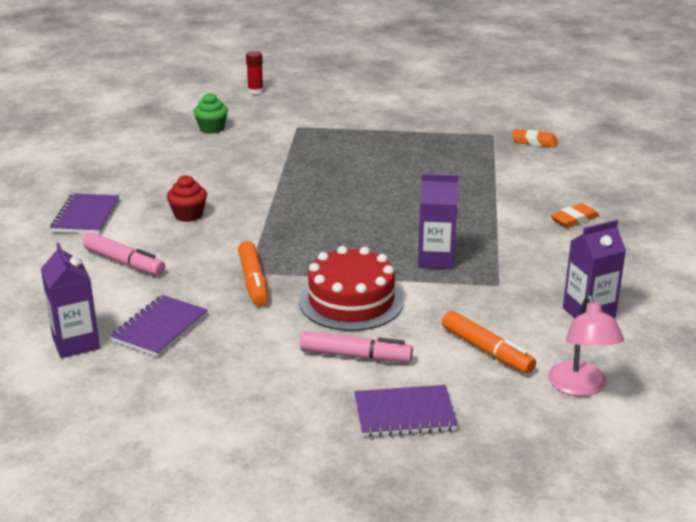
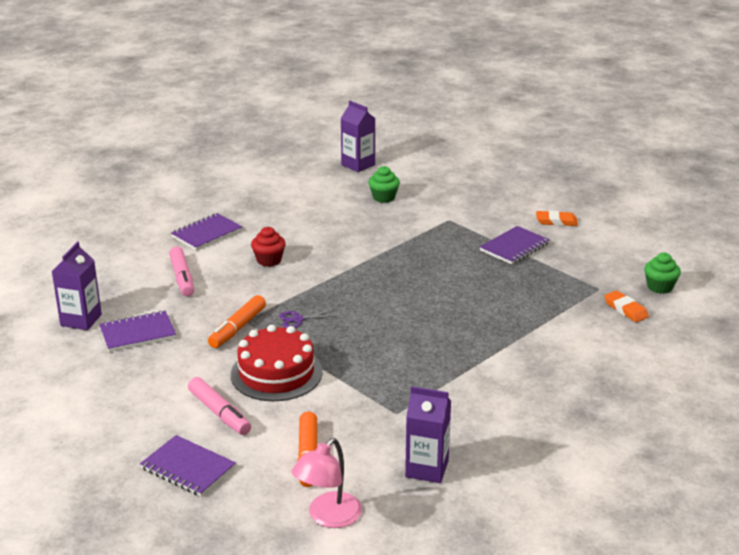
camera: 40 degrees right, 0 degrees up
(255, 91) = (462, 177): red glue stick -> none
(297, 251) = (298, 319): none -> purple scissors
(383, 128) = (514, 247): none -> purple notebook
(435, 259) = (382, 371): purple carton -> purple carton (358, 165)
(531, 118) = (660, 287): none -> green cupcake
(574, 219) = (544, 391): orange eraser -> orange eraser (556, 221)

